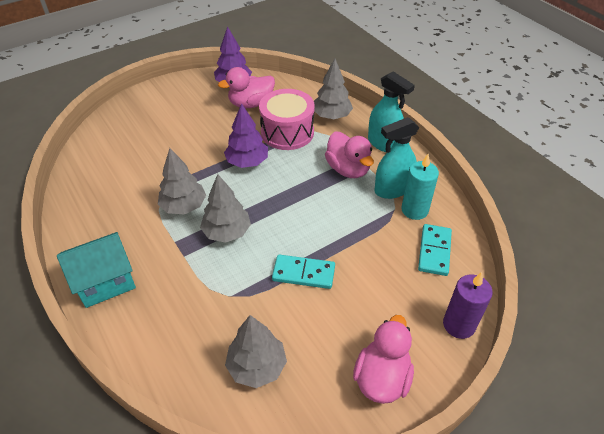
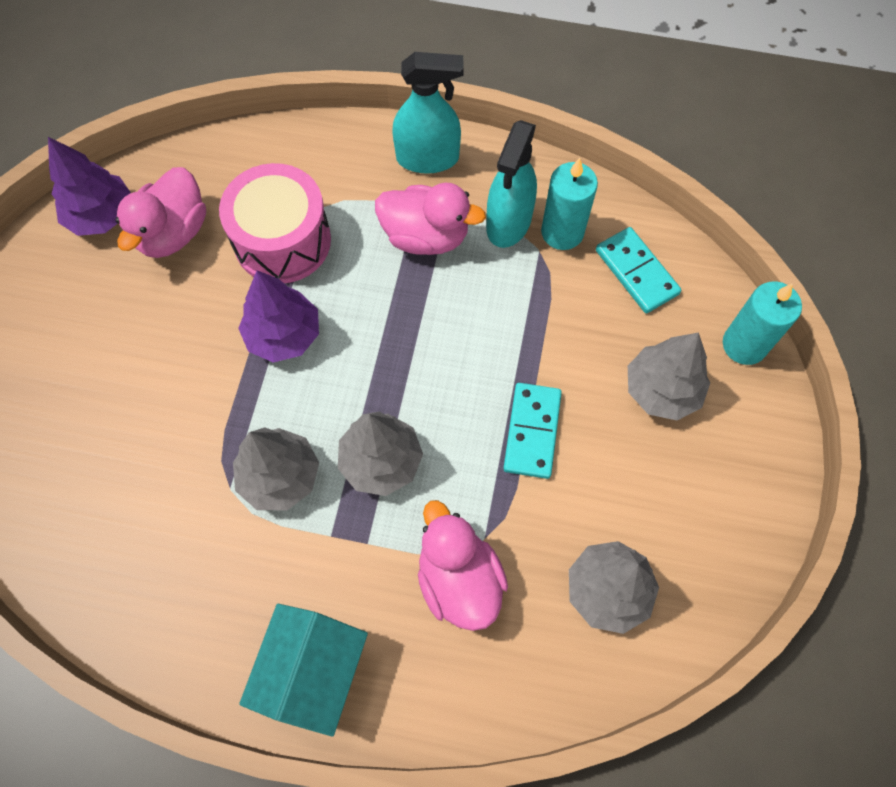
camera: 45 degrees left, 20 degrees up
(303, 273) = (532, 432): turquoise domino -> turquoise domino turned 45 degrees counterclockwise
(331, 116) = (313, 164): grey tree -> grey tree (662, 390)
(382, 378) = (735, 477): pink duck -> pink duck (459, 579)
(459, 325) = (744, 345): purple candle -> turquoise candle

